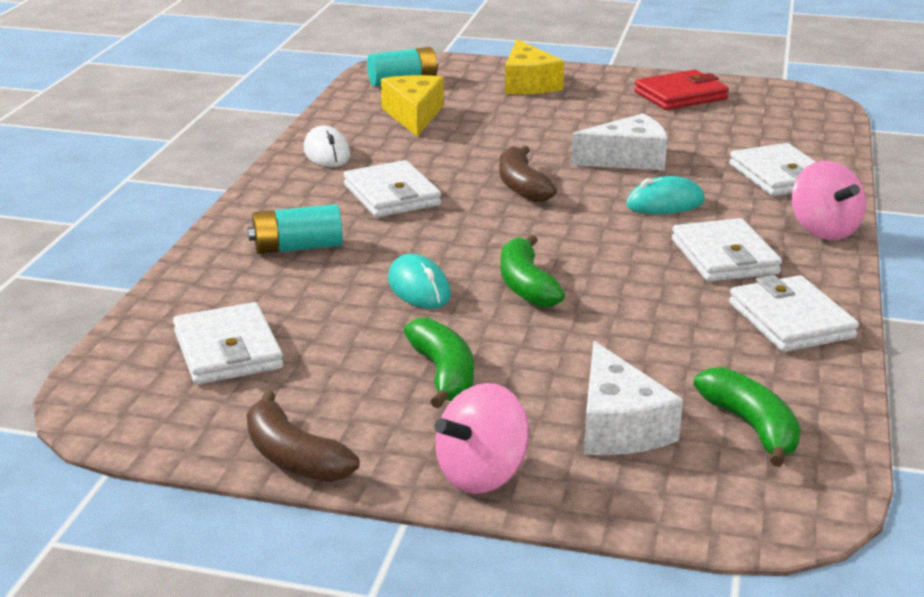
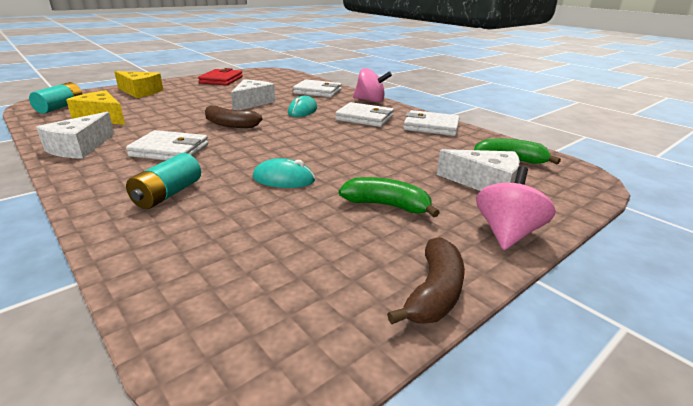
camera: 55 degrees left, 0 degrees up
(228, 350) = (253, 268): white wallet -> none
(293, 457) = (434, 293): brown banana -> brown banana turned 60 degrees counterclockwise
(327, 153) = (80, 147): white mouse -> white cheese
(482, 475) = (507, 233): pink spinning top -> pink spinning top turned 150 degrees counterclockwise
(526, 285) = (326, 156): green banana -> none

